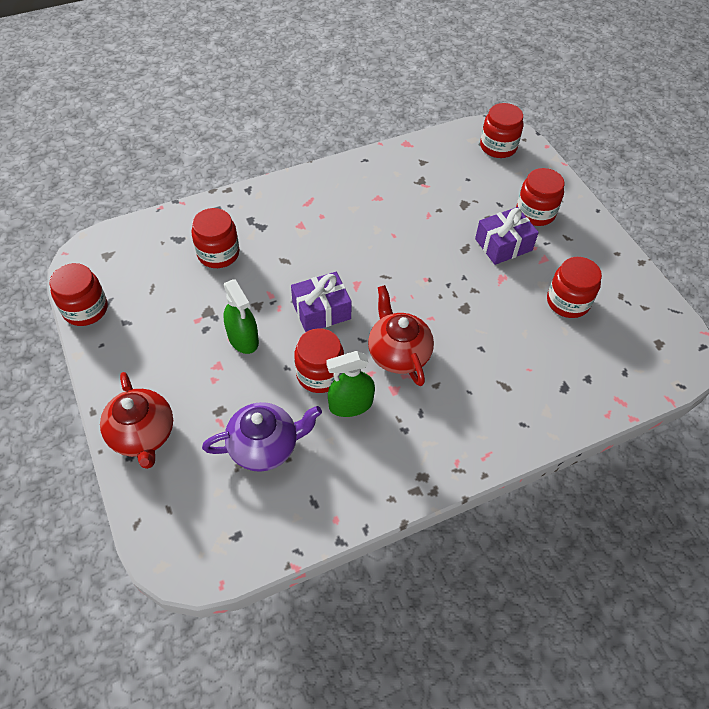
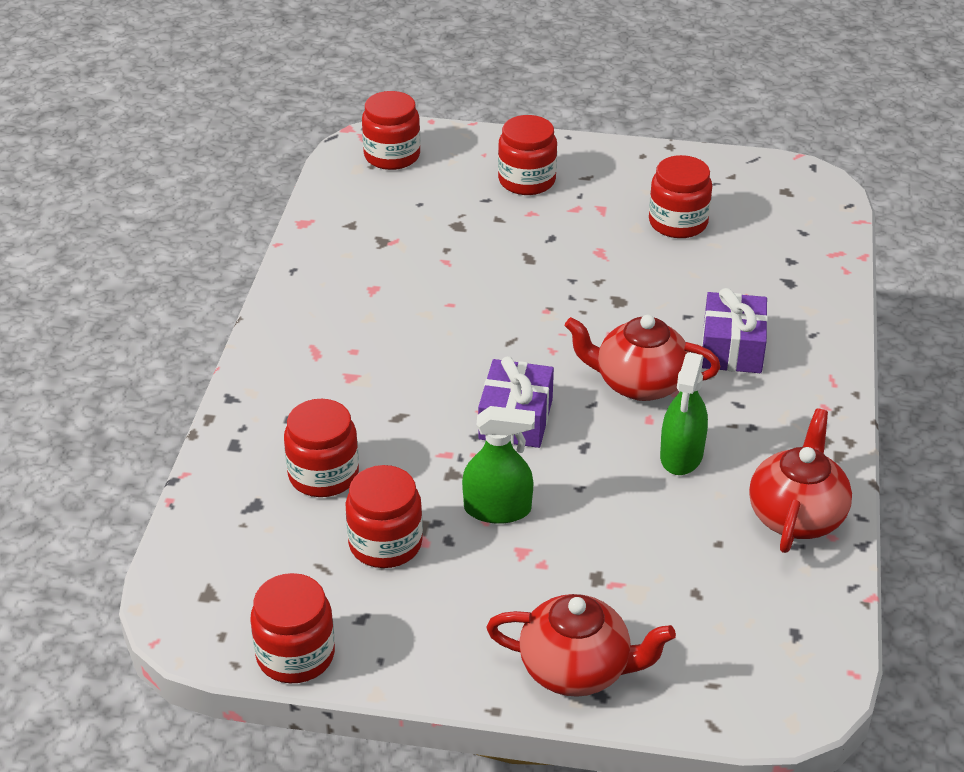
camera: 55 degrees left, 15 degrees down
(265, 446) = (685, 556): purple teapot -> none
(320, 374) = (614, 462): red jar -> red jar (385, 543)
(341, 491) = (796, 515): none -> red teapot
(503, 245) = (551, 227): purple gift -> purple gift (732, 348)

